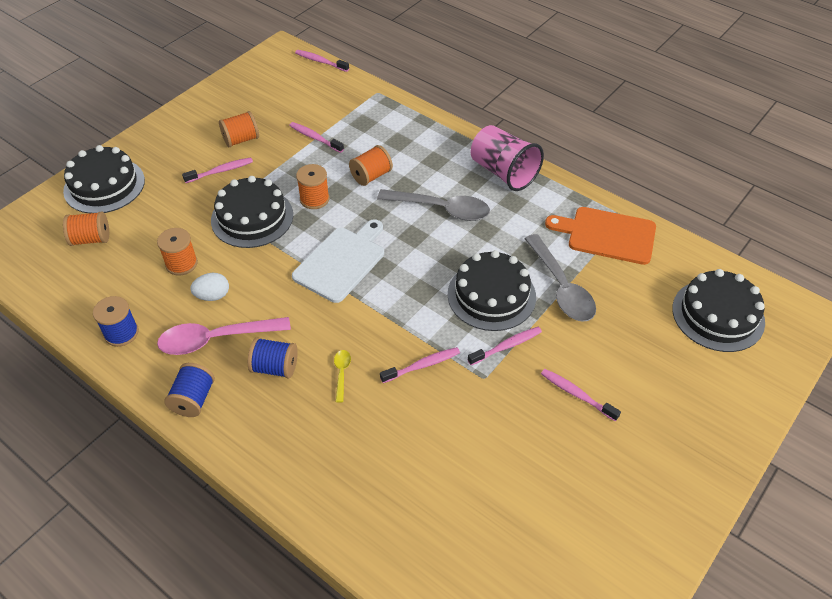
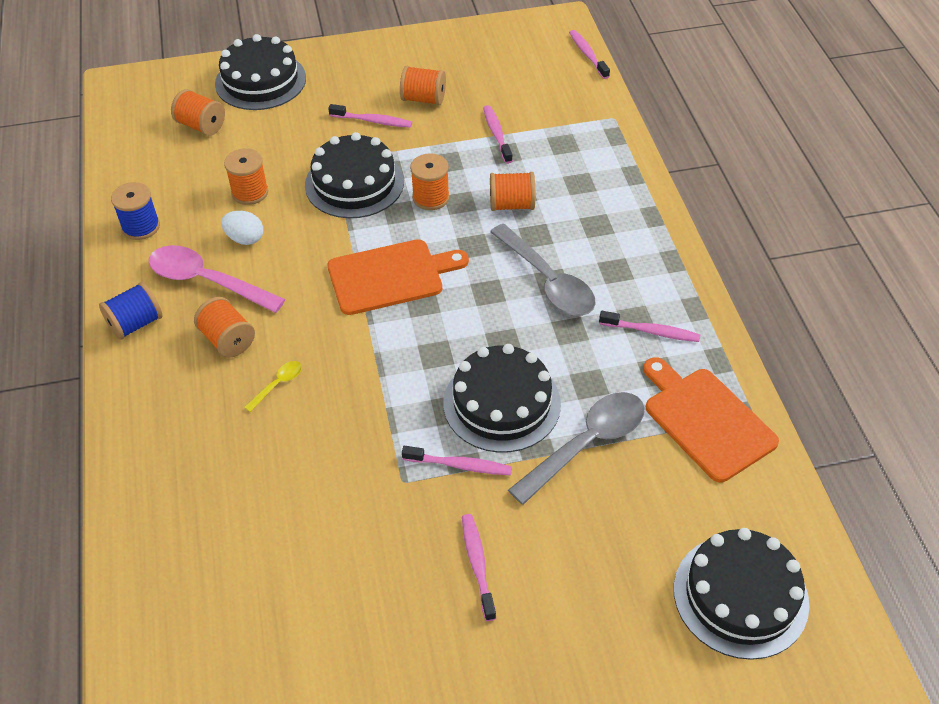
camera: 40 degrees right, 0 degrees up
(275, 367) = (228, 340): blue spool -> orange spool
(341, 262) = (390, 276): white cutting board -> orange cutting board
(422, 365) = (358, 428): pink toothbrush -> pink toothbrush (652, 331)
(503, 172) = (660, 280): pink cup -> none
(561, 287) = (586, 444): grey spoon -> grey spoon turned 150 degrees counterclockwise

